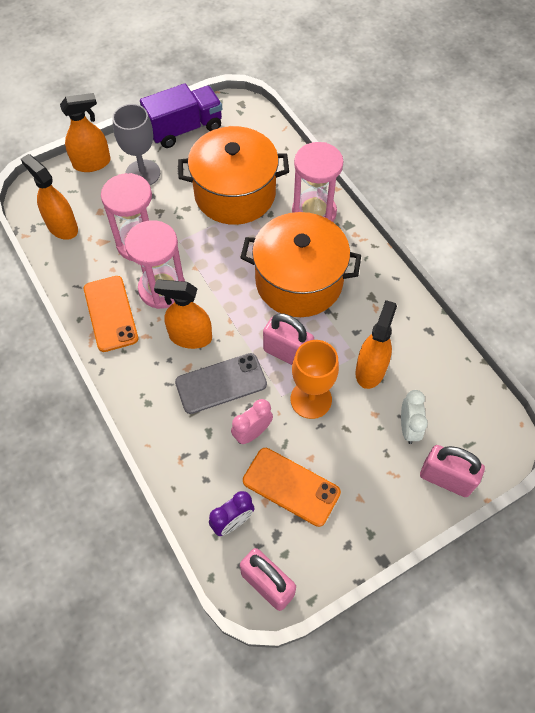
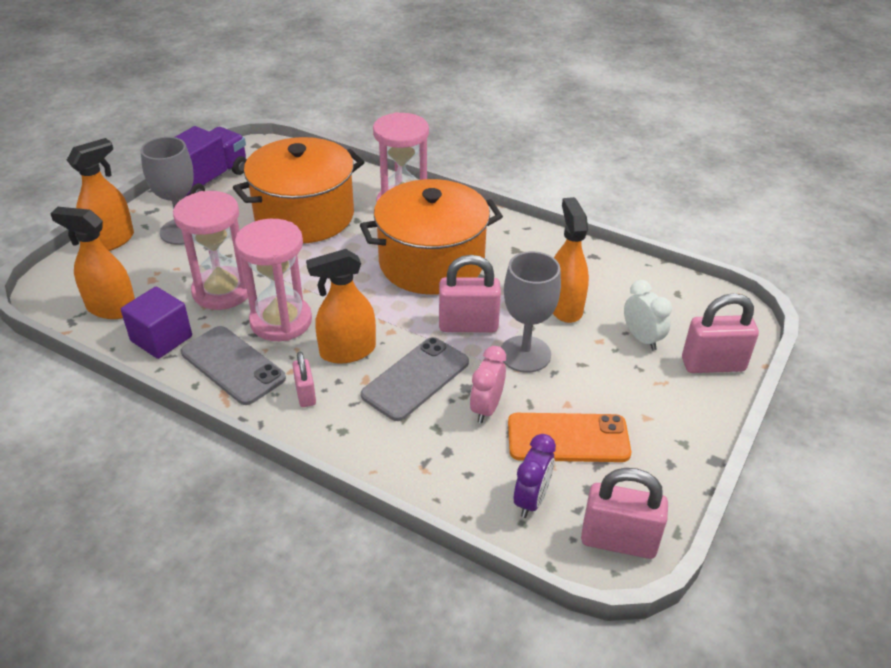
camera: 30 degrees left, 20 degrees down
(79, 269) = (161, 339): none -> purple cube
(110, 313) = (232, 365): orange phone -> grey phone
(142, 361) = (305, 394): none -> pink padlock
(311, 399) = (525, 354): orange goblet -> grey goblet

